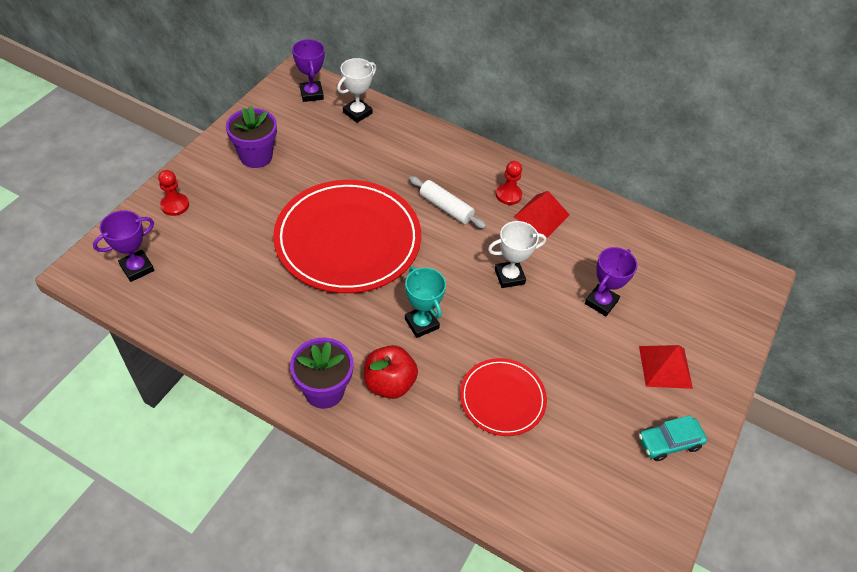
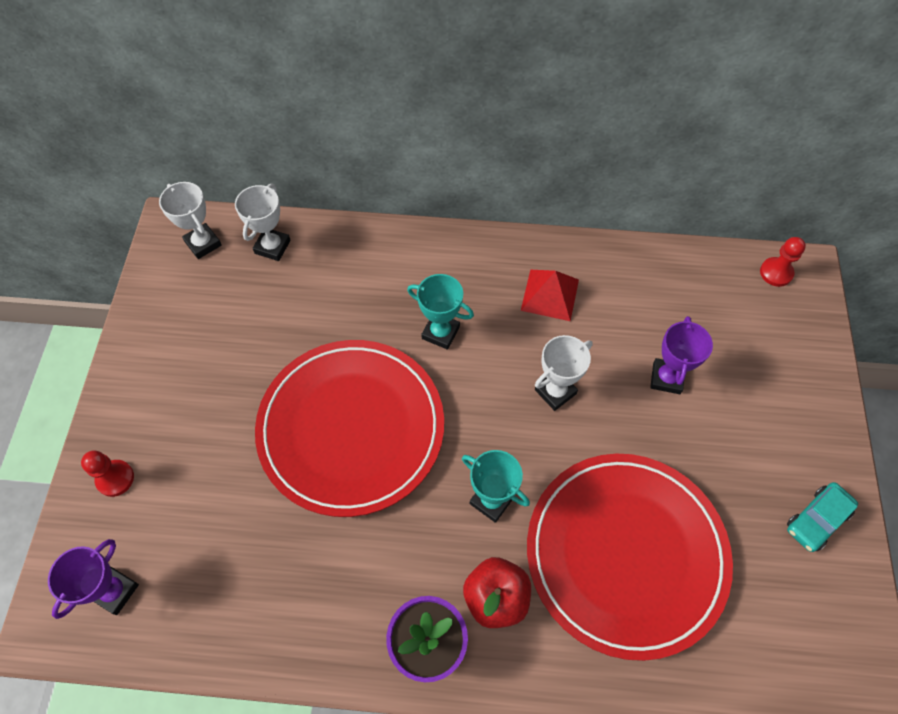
camera: 20 degrees left, 10 degrees up
(256, 156) = (181, 362): purple flower pot -> none
(311, 94) = (203, 243): purple trophy -> white trophy
(446, 208) = (440, 332): white rolling pin -> turquoise trophy
(502, 398) = (626, 554): red plate -> red plate, size x1.92
(508, 195) = (501, 283): red pawn -> red pawn (776, 273)
(665, 367) = (769, 428): red pyramid -> none

